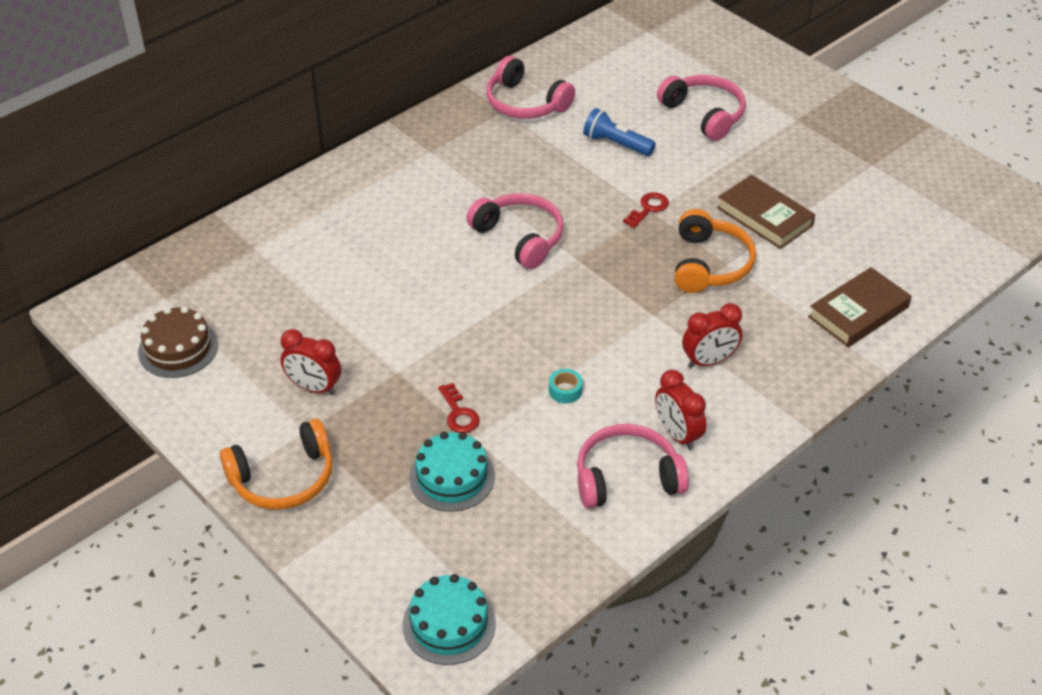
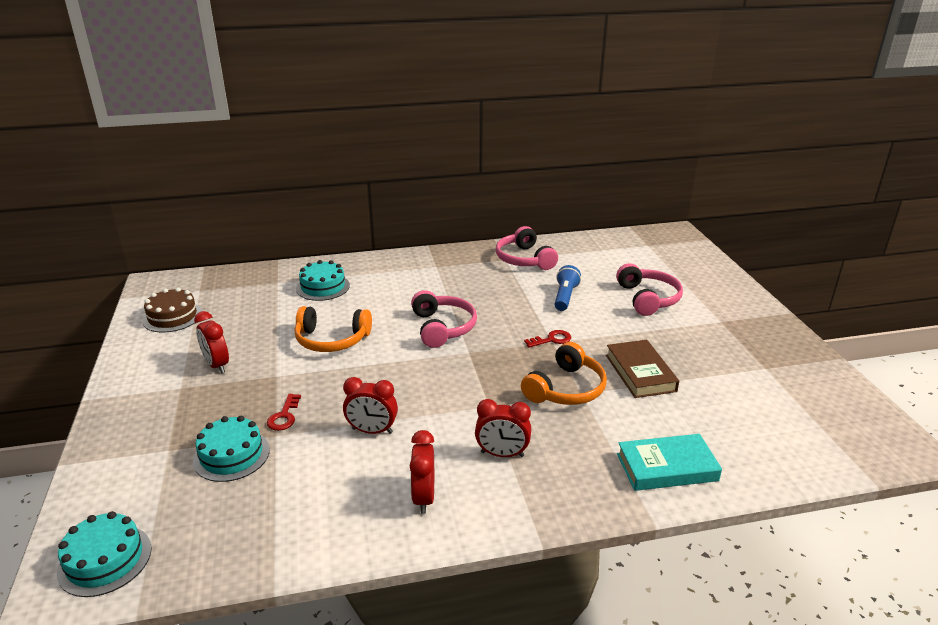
camera: 30 degrees right, 15 degrees down
(283, 478) = (133, 410): orange headphones -> orange headphones (331, 340)
(321, 234) = (323, 287): none -> turquoise cake
(565, 390) = (372, 431): turquoise tape -> red clock
(616, 144) = (565, 297): blue flashlight -> blue flashlight turned 45 degrees clockwise
(626, 477) = (351, 512): pink headphones -> none
(858, 312) = (667, 467): brown book -> turquoise book

